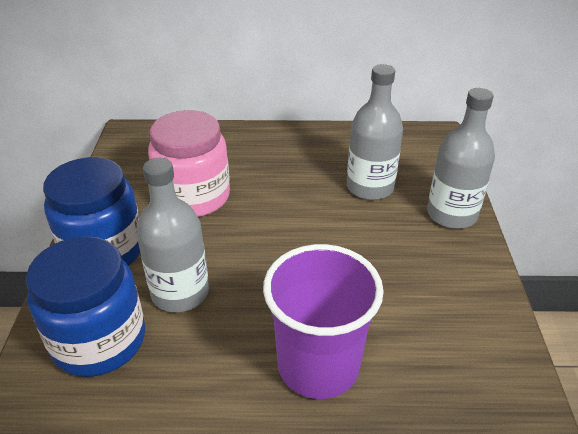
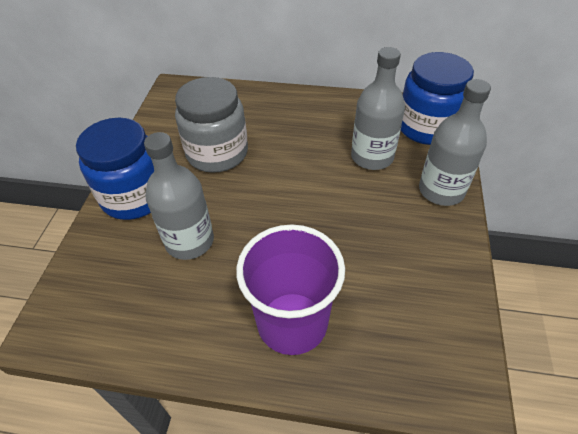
camera: 10 degrees right, 10 degrees up
(99, 340) = (117, 277): blue jar -> blue jar (426, 127)
(194, 197) = (217, 153): pink jar -> grey jar

